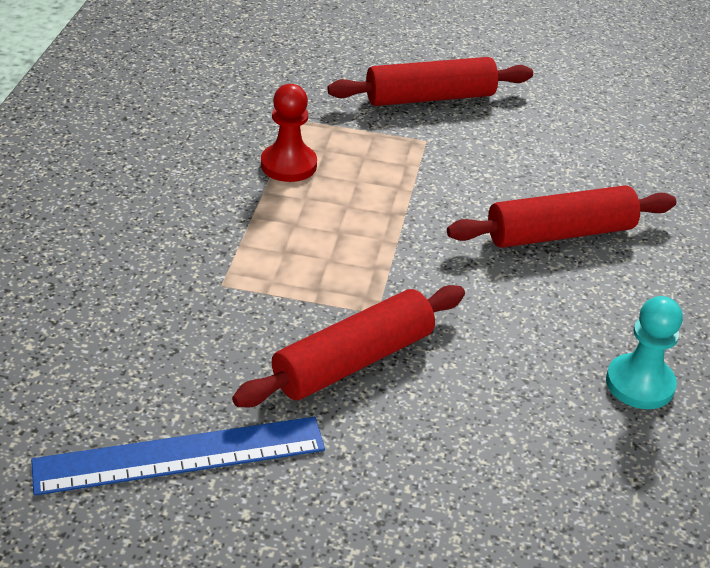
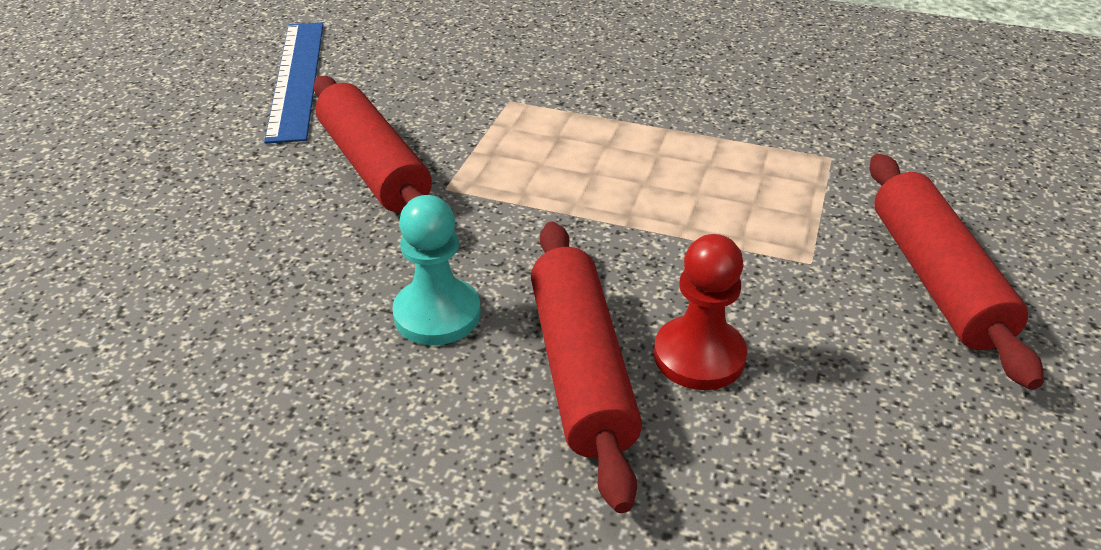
camera: 100 degrees right, 0 degrees up
(288, 165) = (723, 146): red pawn -> red pawn (699, 356)
(640, 384) = (246, 388): turquoise pawn -> turquoise pawn (437, 314)

